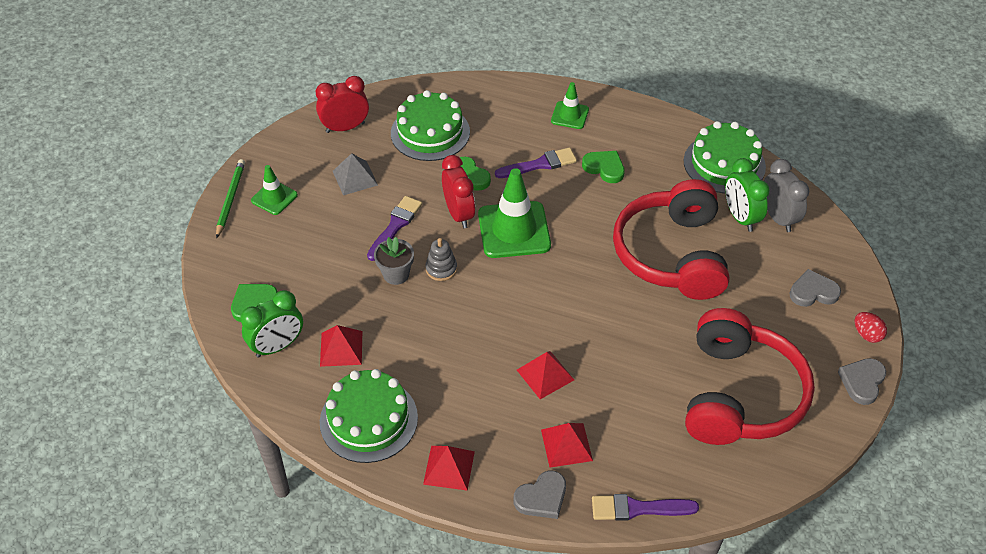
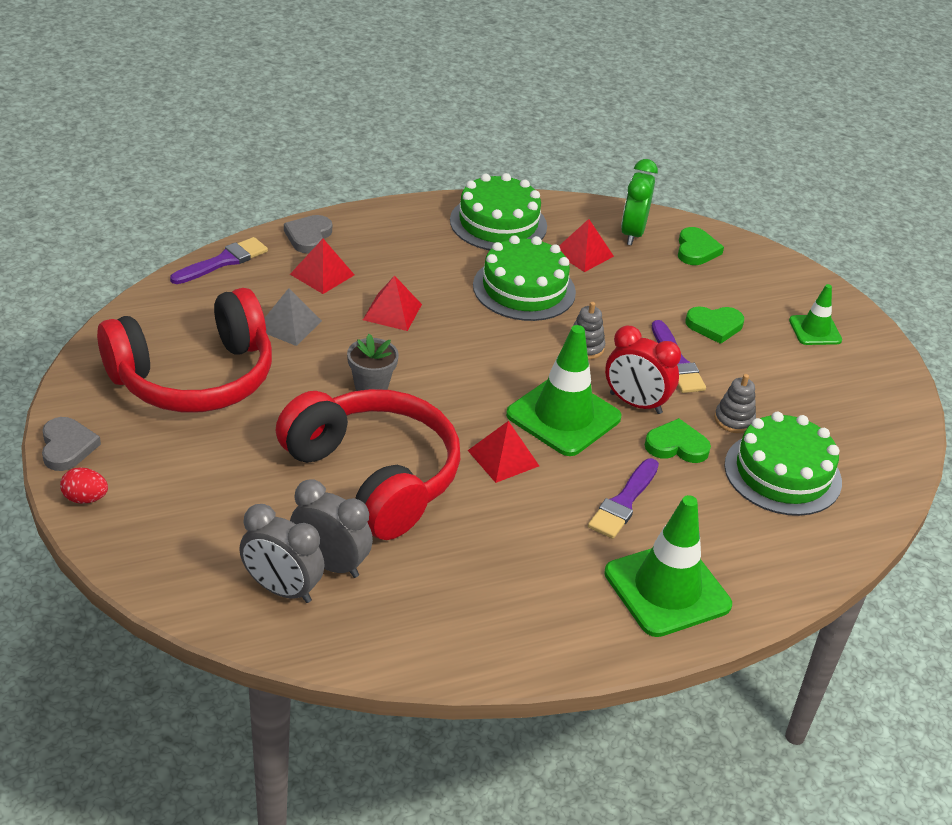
camera: 135 degrees right, 10 degrees down
(230, 199) = (847, 310): green pencil -> none
(345, 127) = (868, 430): red clock -> none
(355, 178) = (778, 385): grey pyramid -> grey pyramid (288, 325)
(396, 274) = (617, 324): grey flower pot -> grey flower pot (371, 385)
(413, 173) = (734, 420): none -> grey stacking toy
(449, 467) = (401, 223): red pyramid -> red pyramid (503, 458)
(570, 115) = (667, 589): green traffic cone -> green traffic cone, size x1.83
(604, 168) = (549, 539): green heart -> green heart (714, 326)
(724, 164) = (410, 631): green cake -> green cake (524, 289)
(739, 394) = (194, 377): red headphones -> red headphones turned 90 degrees counterclockwise
(740, 217) = (330, 564): green clock -> grey clock
(813, 292) = (177, 516): grey heart -> none

